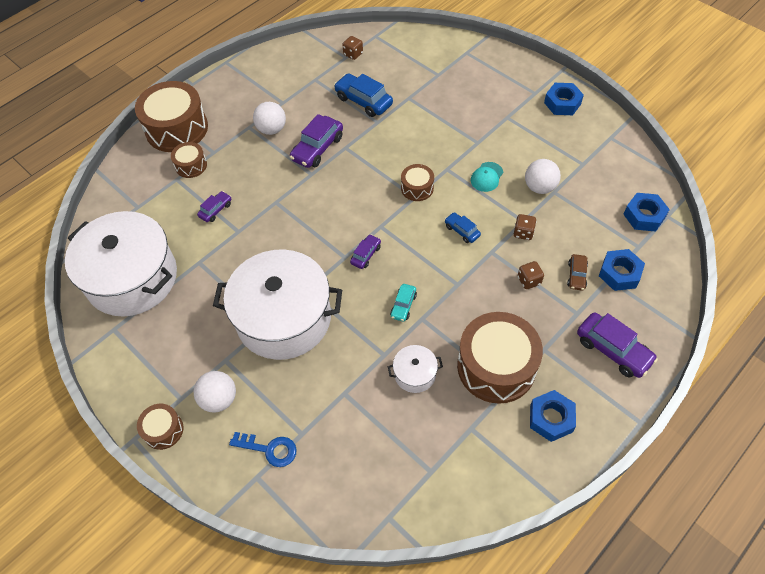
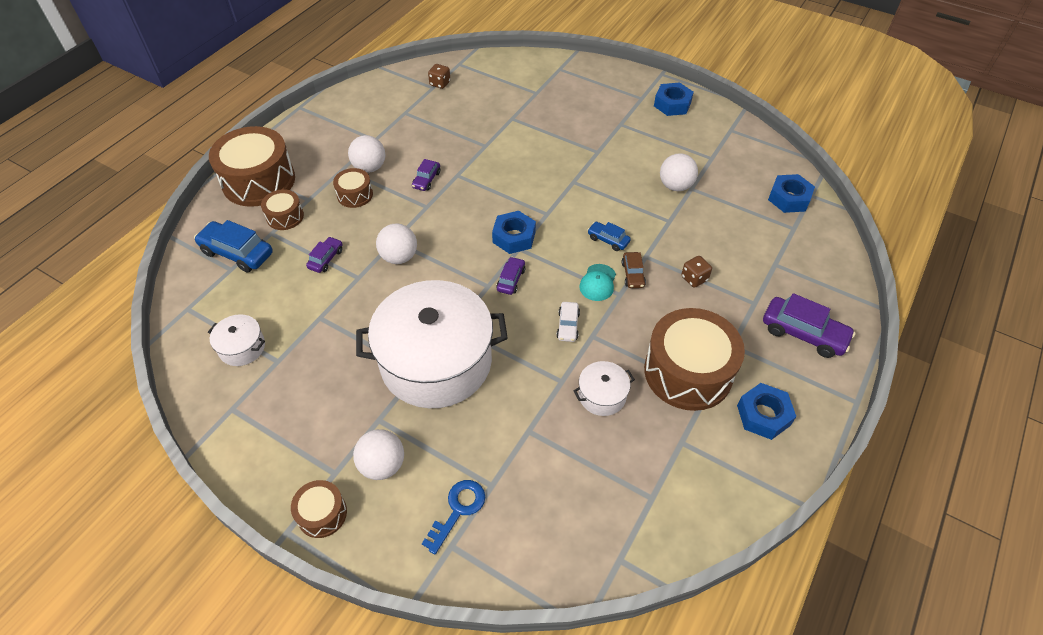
camera: 15 degrees left, 5 degrees down
(132, 278) = (242, 347): white pot -> white pot, size x0.42
(269, 449) = (458, 510): blue key -> blue key turned 60 degrees counterclockwise
(276, 218) = (399, 257): none -> white ball
(317, 148) = (426, 180): purple car -> purple car, size x0.55
(363, 101) = (464, 127): blue car -> blue car (237, 253)
(403, 305) = (568, 326): turquoise car -> white car
(417, 188) = (547, 204): brown drum -> brown drum (355, 195)
(486, 177) = (617, 183): turquoise cap -> turquoise cap (598, 283)
(523, 233) = (673, 232): brown dice -> none
(576, 275) = (741, 266): brown car -> brown car (633, 274)
(619, 273) = (784, 257): blue nut -> blue nut (514, 237)

